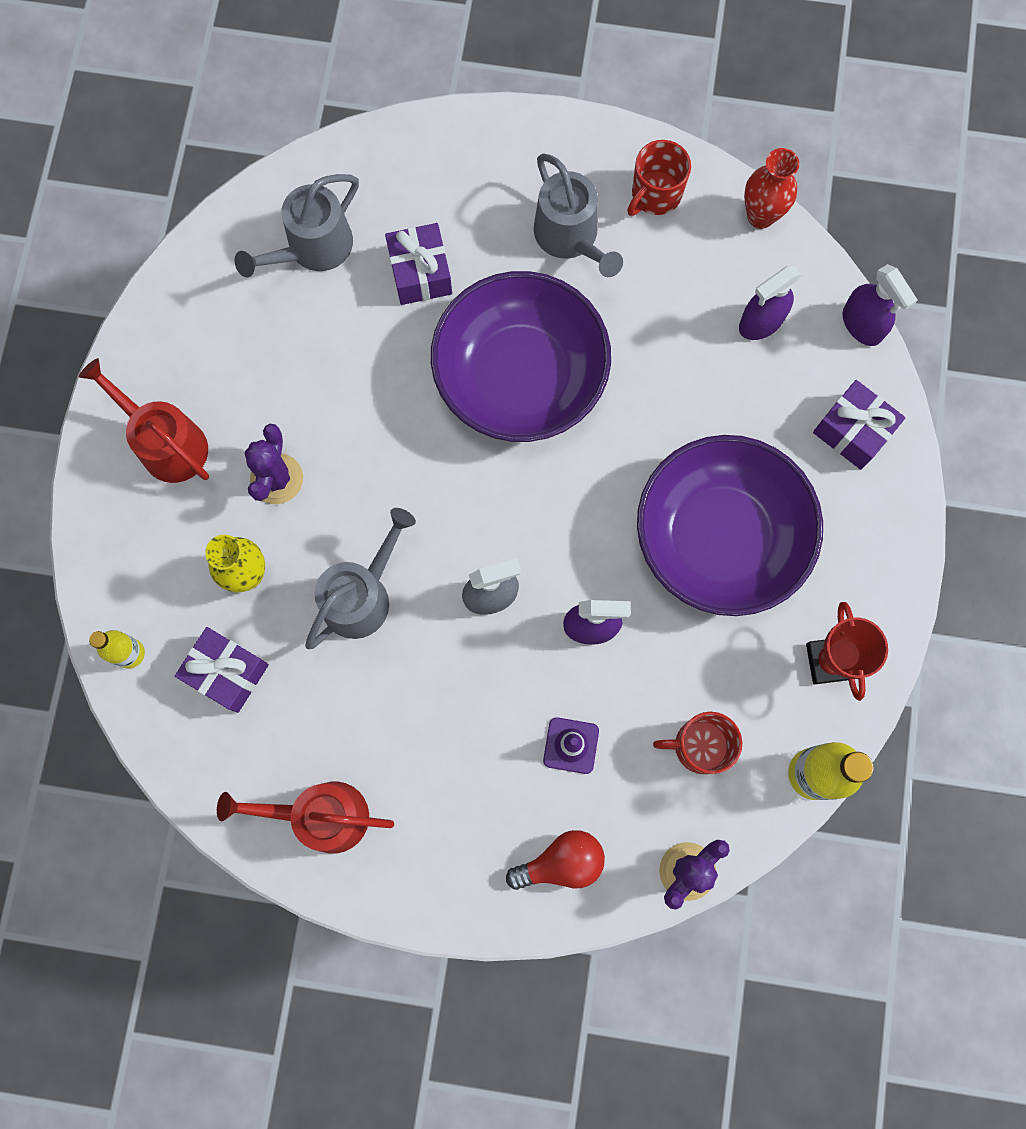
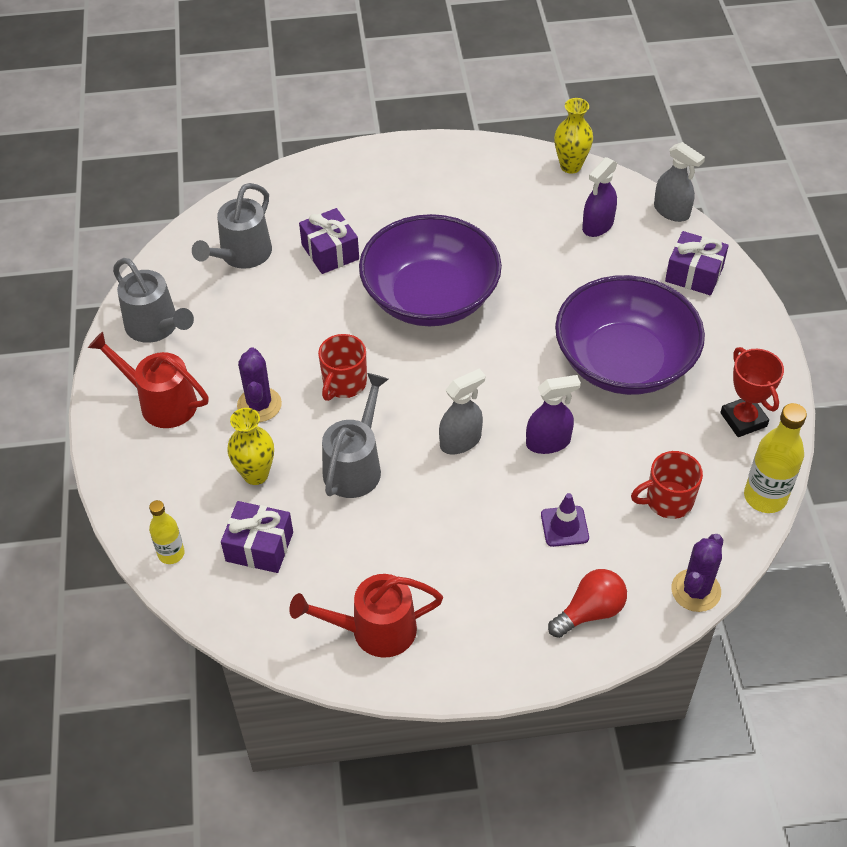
camera: 15 degrees left, 25 degrees down
(570, 238) = (436, 207): grey watering can -> grey watering can (156, 327)
(655, 194) = (489, 170): red mug -> red mug (344, 383)
(760, 216) = (570, 166): red vase -> yellow vase
(862, 325) = (671, 211): purple spray bottle -> grey spray bottle

